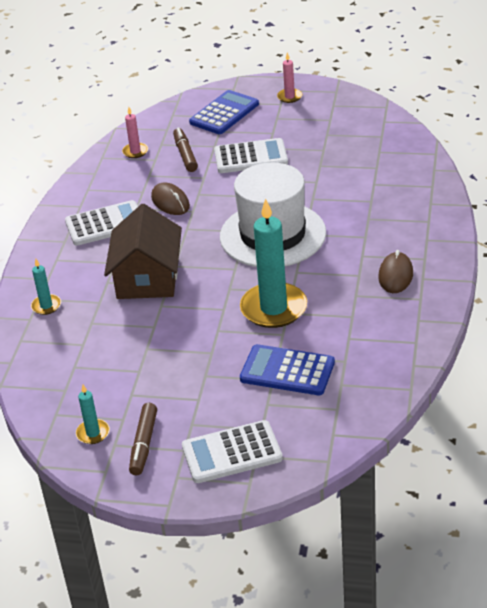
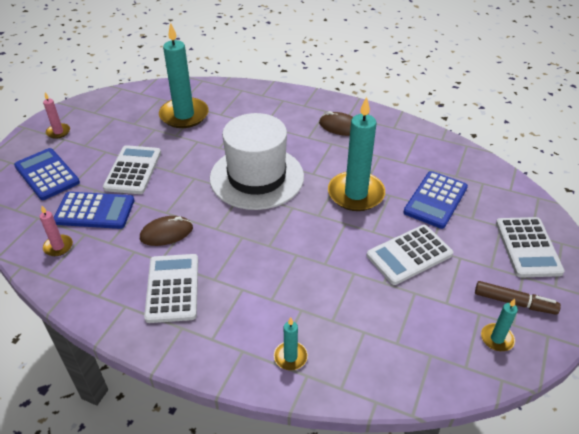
camera: 80 degrees left, 5 degrees up
(147, 277) = (278, 267): brown house -> none
(185, 155) = (94, 211): brown marker -> blue calculator
(190, 361) = (409, 255): none -> white calculator
(358, 160) = (184, 115): none -> turquoise candle

